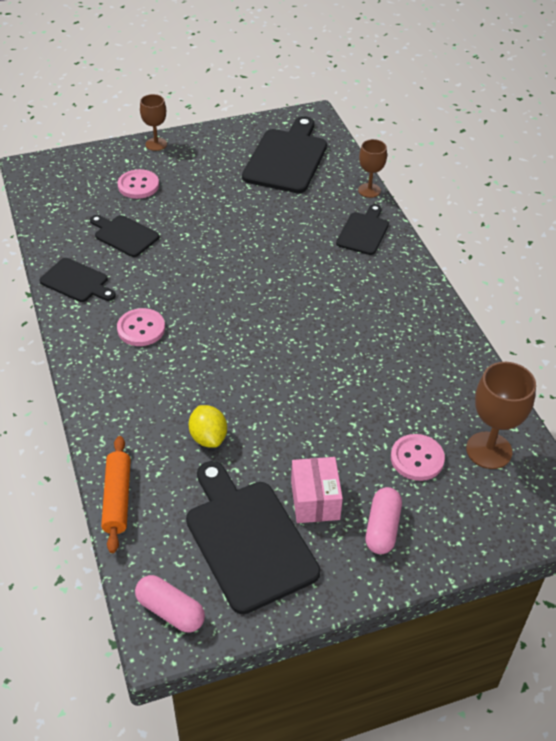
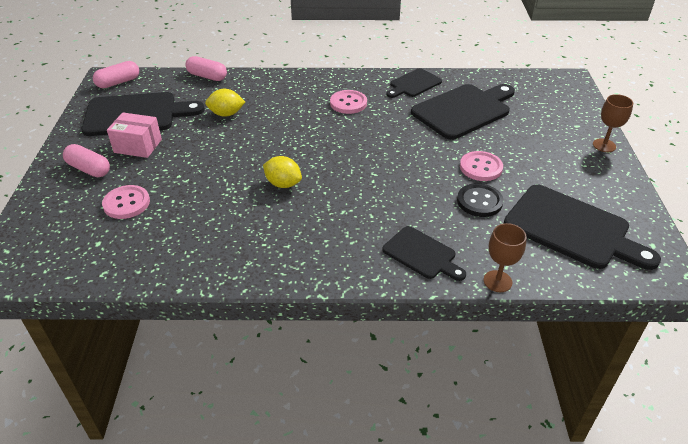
camera: 110 degrees right, 5 degrees down
(117, 498) = (207, 76): orange rolling pin -> pink capsule
(124, 235) = (463, 110): black cutting board -> black cutting board, size x1.76
(138, 185) = (534, 126): pink button -> pink button (481, 167)
(277, 208) = (479, 201): none -> black button
(319, 341) = (283, 184): none -> yellow lemon
(489, 450) = (97, 247): brown goblet -> none

